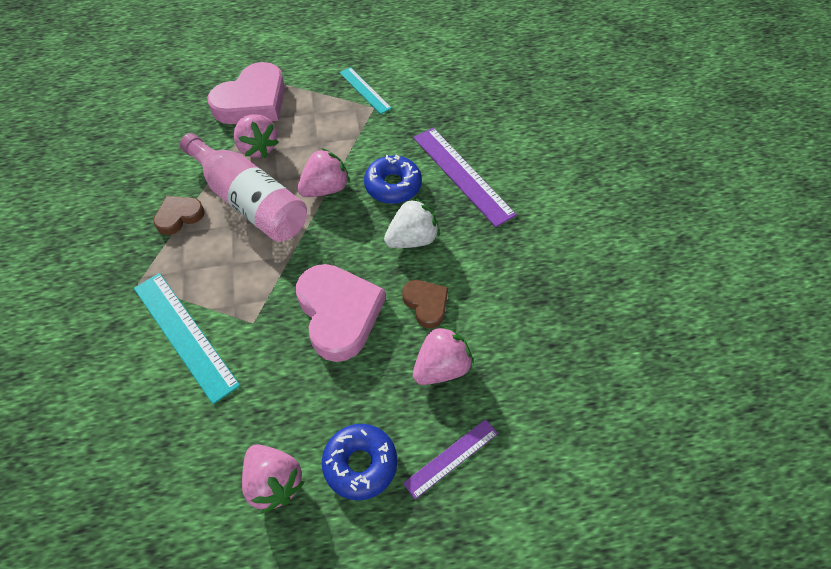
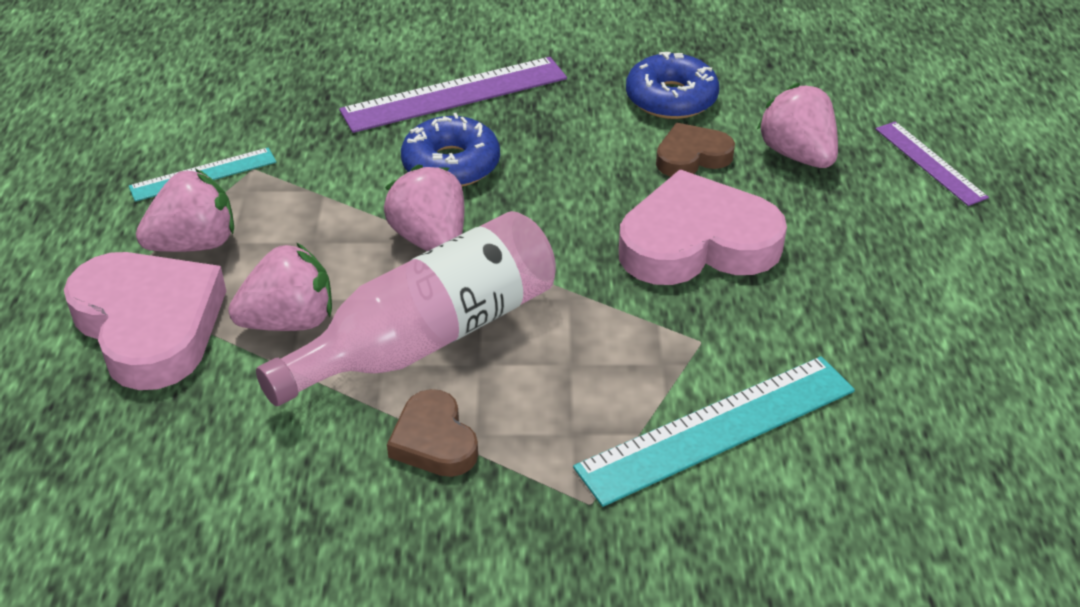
camera: 80 degrees left, 15 degrees down
(274, 482) = (979, 326): pink strawberry -> pink strawberry (195, 244)
(360, 464) = (944, 241): blue donut -> blue donut (671, 98)
(412, 239) = (568, 156): white strawberry -> none

